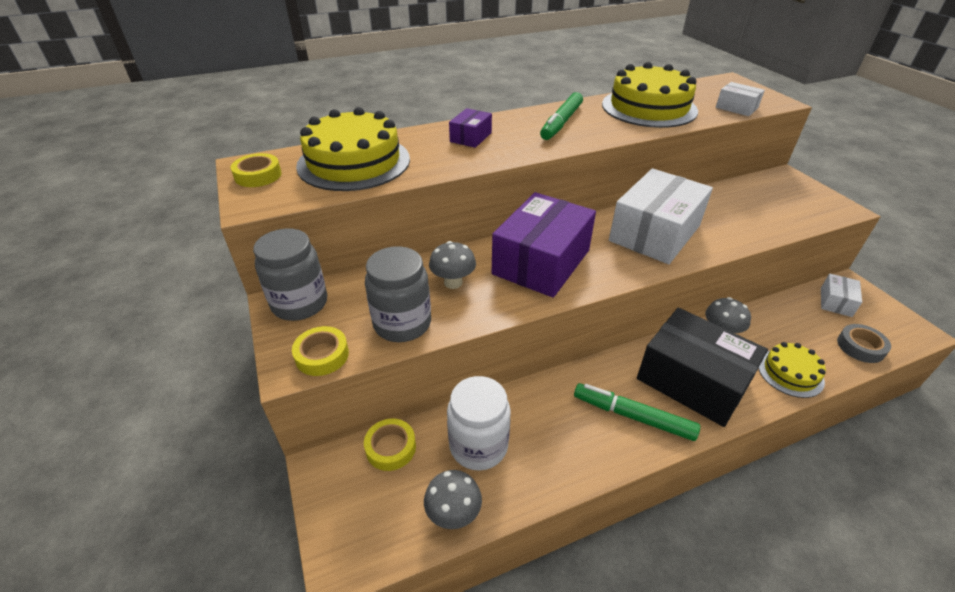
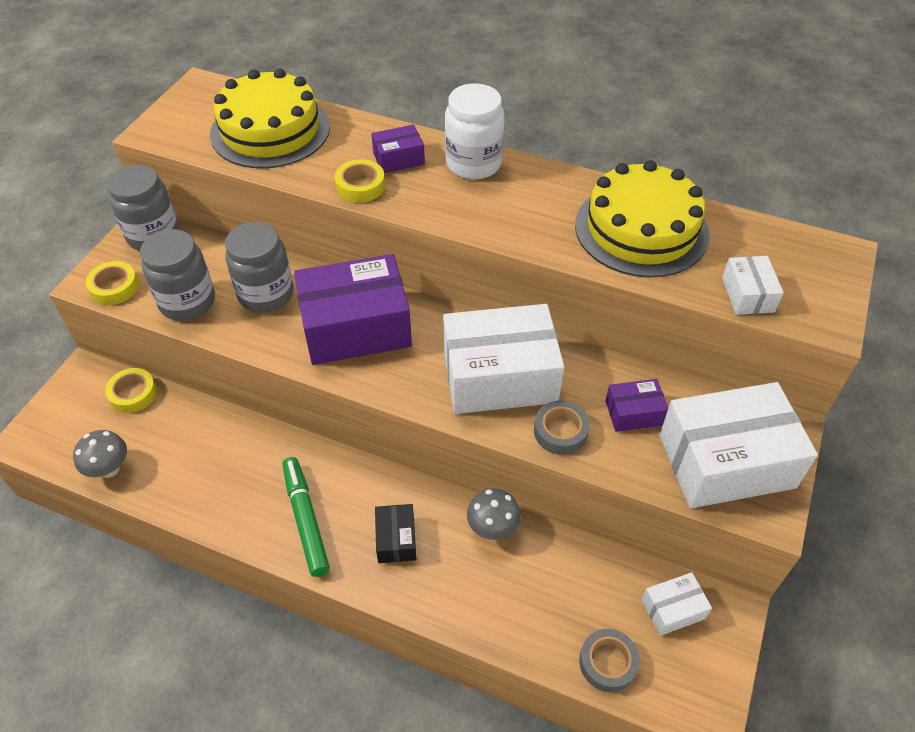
camera: 45 degrees right, 10 degrees up
(258, 175) = (193, 103): yellow tape -> yellow tape (360, 186)
(453, 282) = (266, 294): grey mushroom -> grey jar
(478, 446) = (180, 441): white jar -> white jar (473, 164)
(561, 122) = (510, 192): green marker -> none
(692, 380) = (396, 539): black box -> black box, size x0.46
(723, 236) = (560, 431): none -> grey tape
(733, 208) = (634, 413): none -> purple box
(790, 373) = (491, 613): yellow cake -> none
(796, 202) = (726, 461): none -> white box

